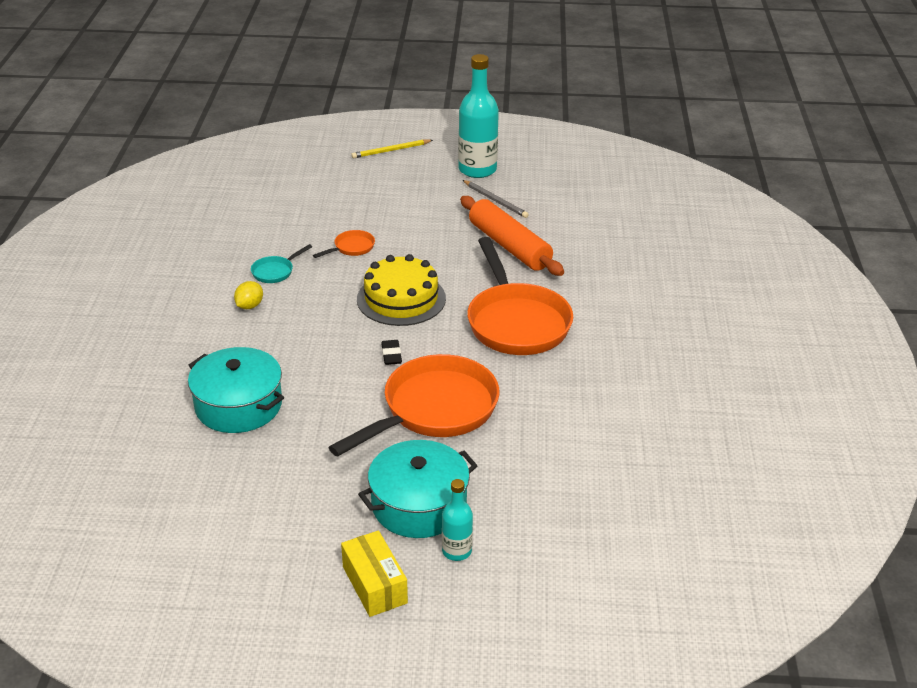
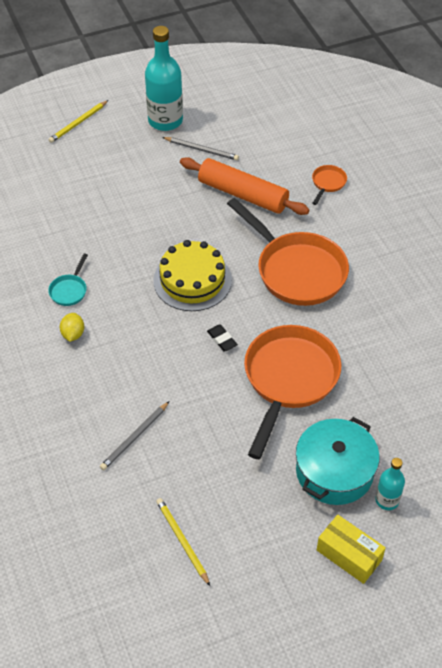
camera: 25 degrees left, 15 degrees up
(211, 507) = (182, 541): none -> yellow pencil
(238, 405) = (135, 437): turquoise pot -> grey pencil
(351, 248) = (116, 242): orange pan -> orange pan (327, 183)

